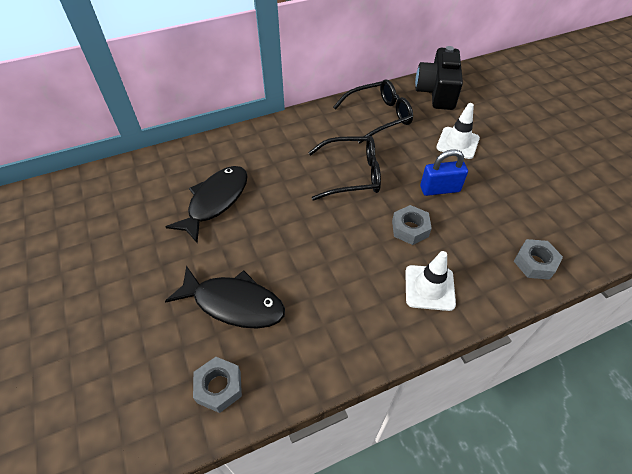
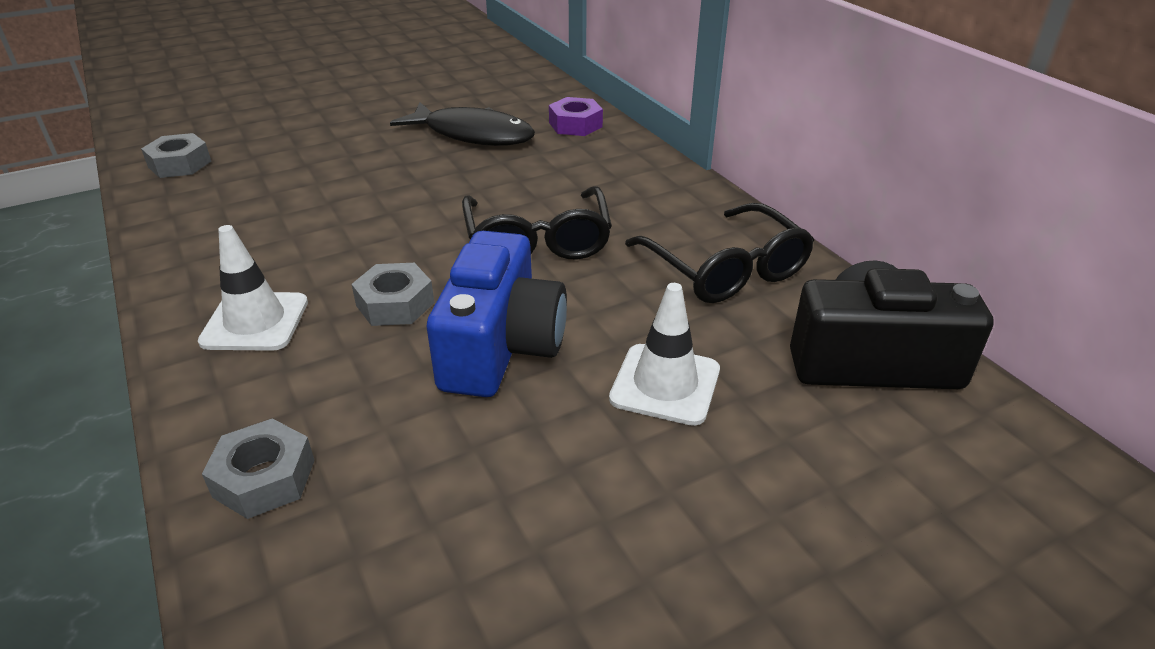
camera: 85 degrees right, 15 degrees down
(215, 153) = (575, 125): none -> purple nut
(234, 303) = (291, 162): black fish -> none
(440, 189) = (501, 346): blue padlock -> blue camera

